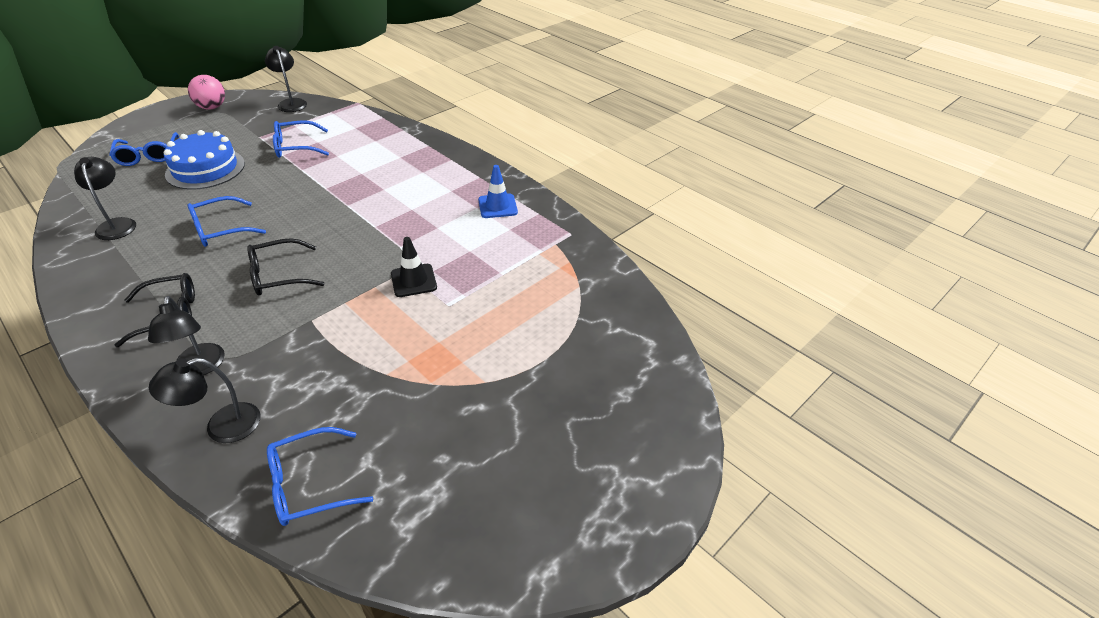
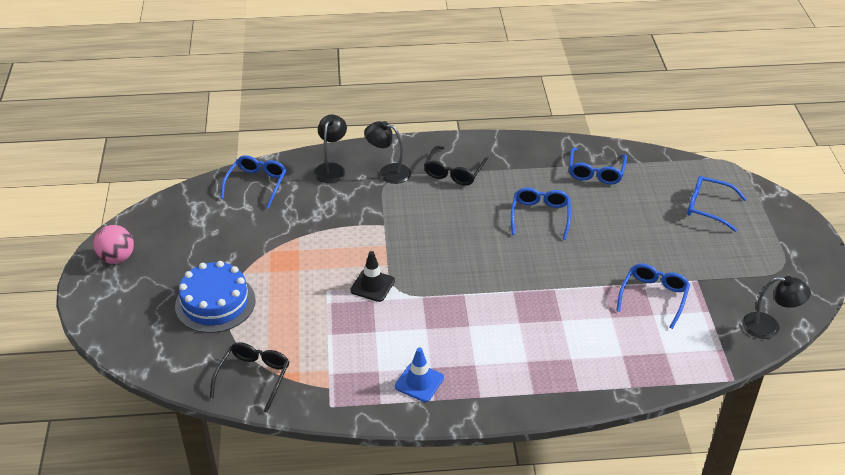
camera: 130 degrees right, 0 degrees up
(117, 224) = (596, 172): black lamp -> blue glasses
(205, 169) = (653, 232): blue cake -> blue cake (215, 303)
(212, 107) = (796, 268): pink ball -> pink ball (117, 258)
(279, 276) = (449, 226): black glasses -> black glasses (253, 377)

